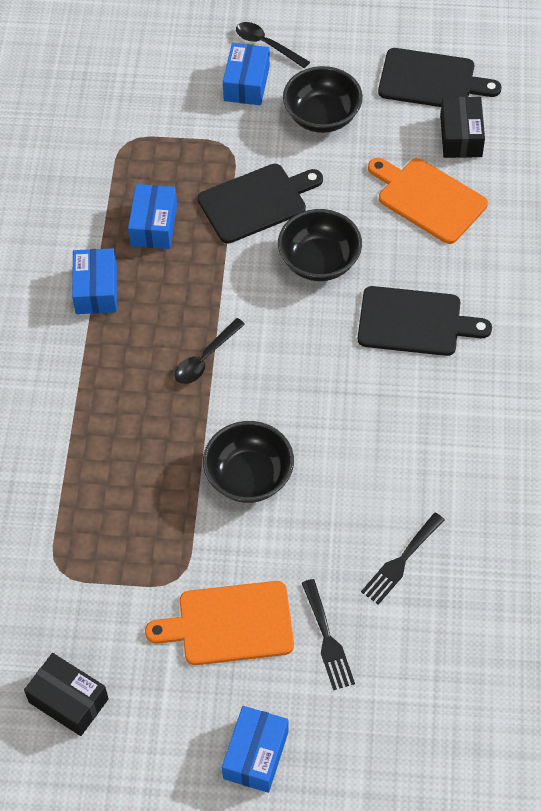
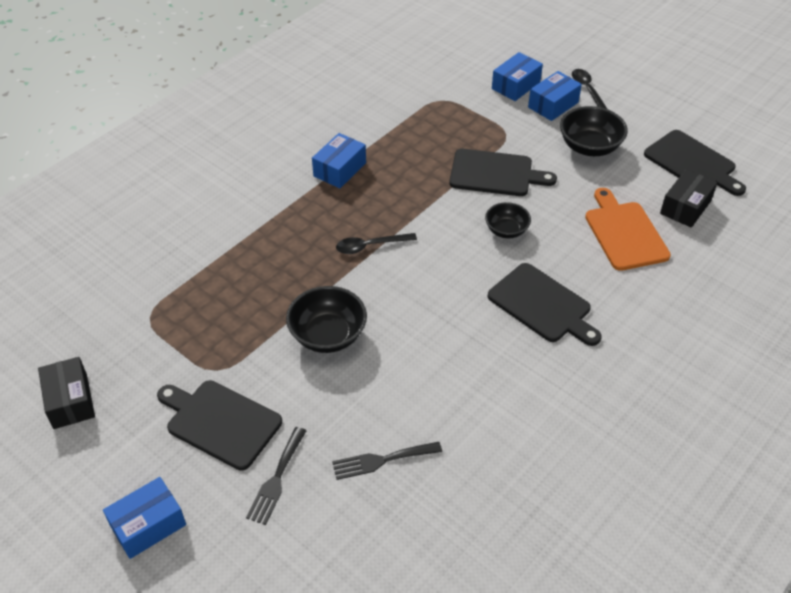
camera: 35 degrees right, 10 degrees down
(154, 225) = (413, 153): blue box -> blue box (516, 85)
(229, 624) = (220, 422): orange cutting board -> black cutting board
(319, 261) = (506, 230): black bowl -> black bowl, size x0.63

